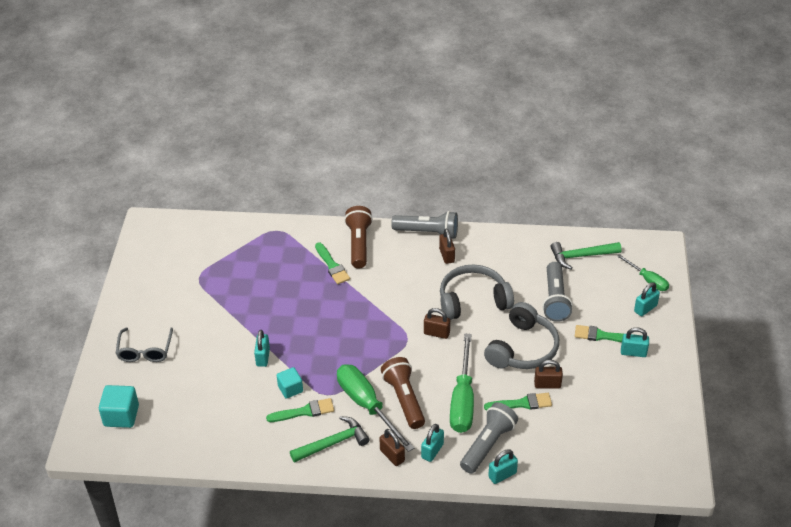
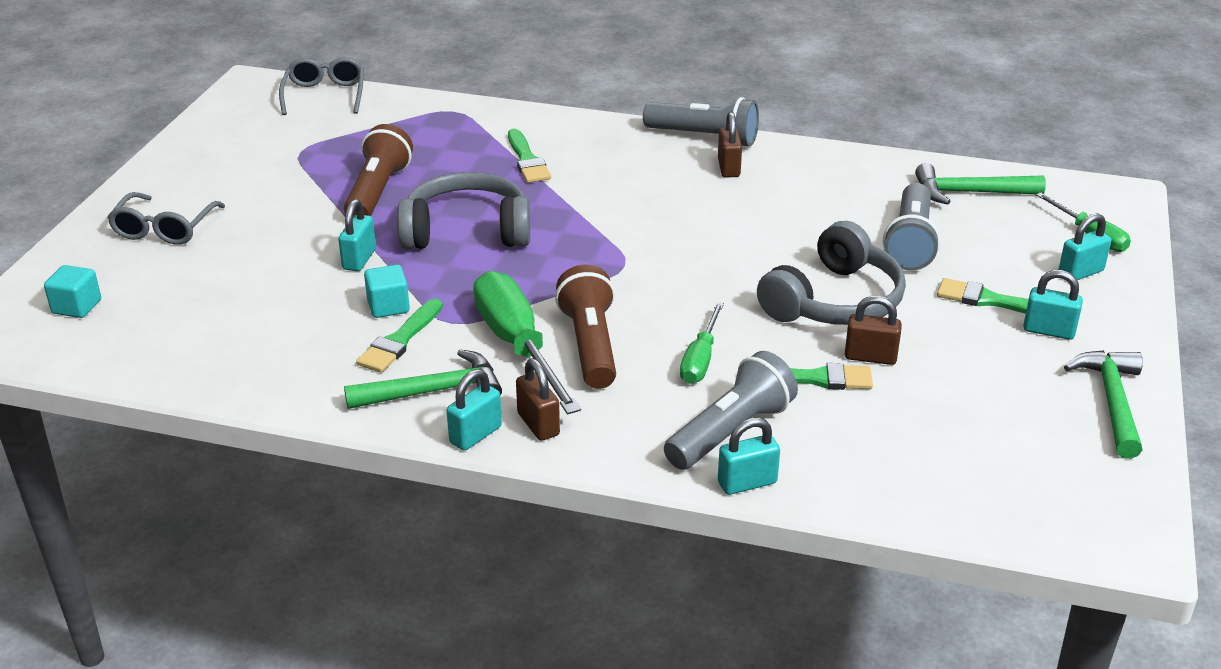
camera: 10 degrees right, 10 degrees down
(121, 416) = (77, 307): turquoise cube -> turquoise cube, size x0.66
(195, 227) = (325, 95): none -> grey glasses
(304, 411) = (400, 340): green brush -> green brush turned 120 degrees clockwise
(359, 244) = (582, 139): brown flashlight -> brown flashlight (378, 192)
(432, 451) = (618, 427): turquoise padlock -> turquoise padlock (475, 435)
(436, 333) = (680, 263): brown padlock -> none
(462, 400) = (700, 359): green screwdriver -> green screwdriver, size x0.56
(473, 300) = (759, 228): grey headphones -> grey headphones (467, 231)
(668, 395) = (1111, 401): none -> green hammer

